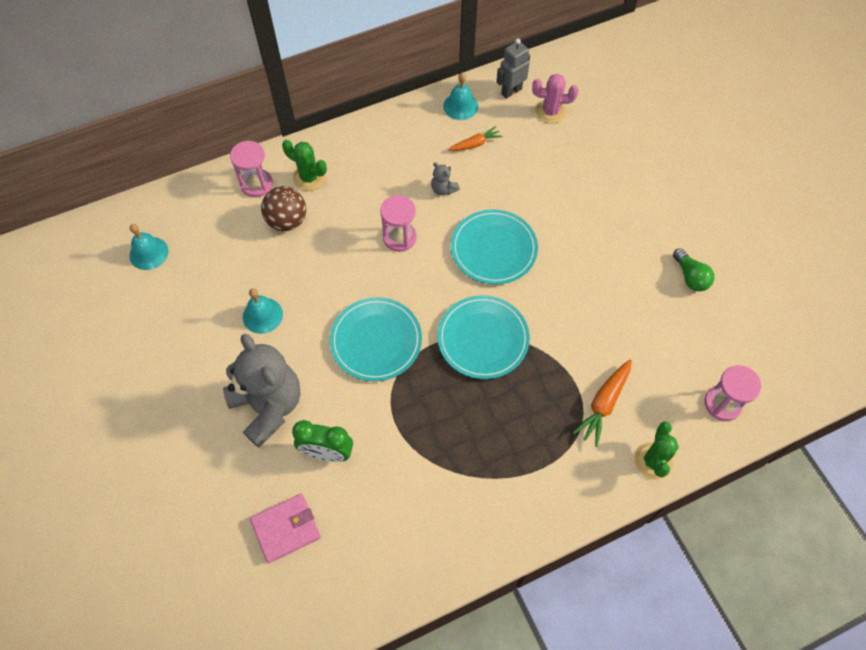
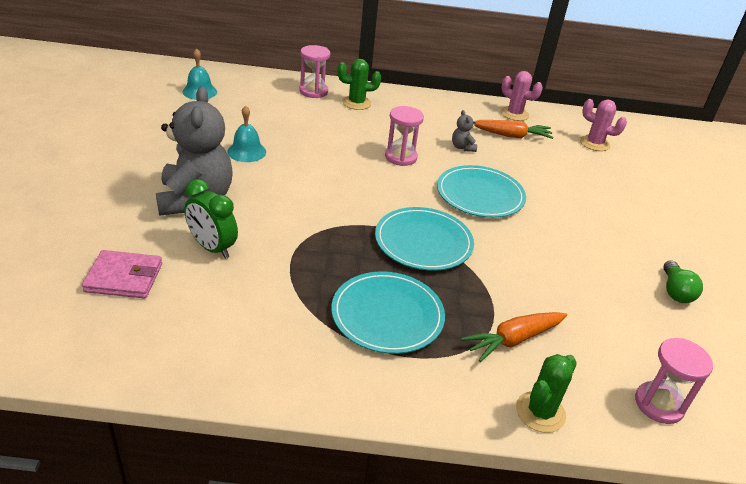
camera: 25 degrees right, 25 degrees down
(287, 221) = (317, 115): brown ball -> none
(309, 178) = (356, 103): green cactus -> green cactus turned 60 degrees counterclockwise
(376, 340) = (324, 202): turquoise plate -> turquoise plate (387, 315)
(460, 106) = (514, 114): turquoise bell -> pink cactus
(475, 144) = (511, 136): orange carrot -> orange carrot, size x1.52
(511, 91) = (566, 122): grey robot -> none

